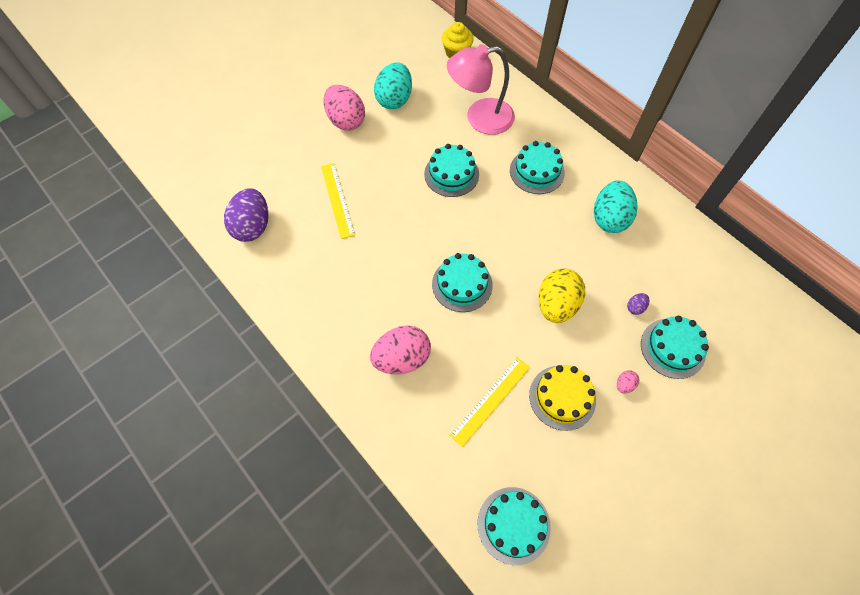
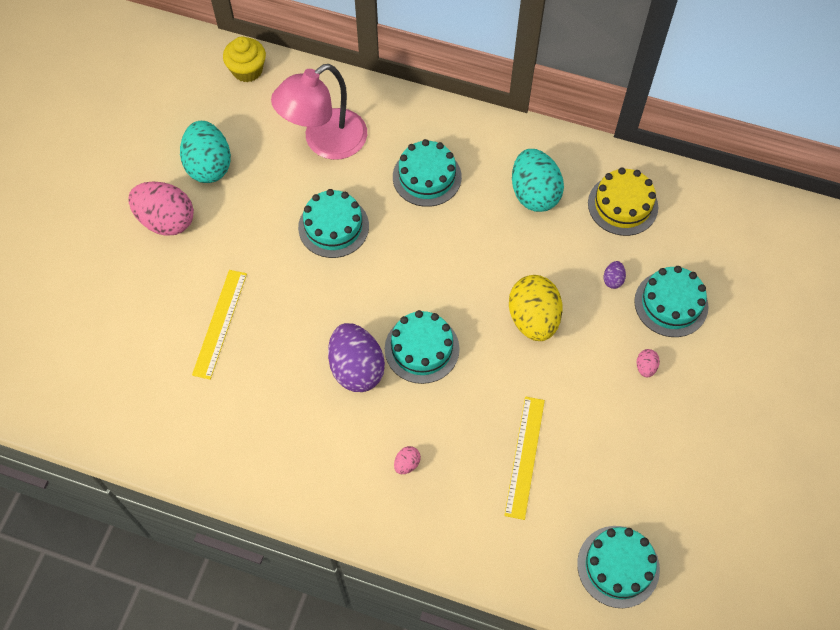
camera: 30 degrees left, 0 degrees up
(252, 226) = (138, 407): purple egg -> purple egg (356, 368)
(337, 200) = (220, 323): yellow ruler -> yellow ruler turned 60 degrees clockwise
(402, 358) = (407, 464): pink egg -> pink egg, size x0.42
(562, 397) = (593, 413): yellow cake -> yellow cake (622, 205)

